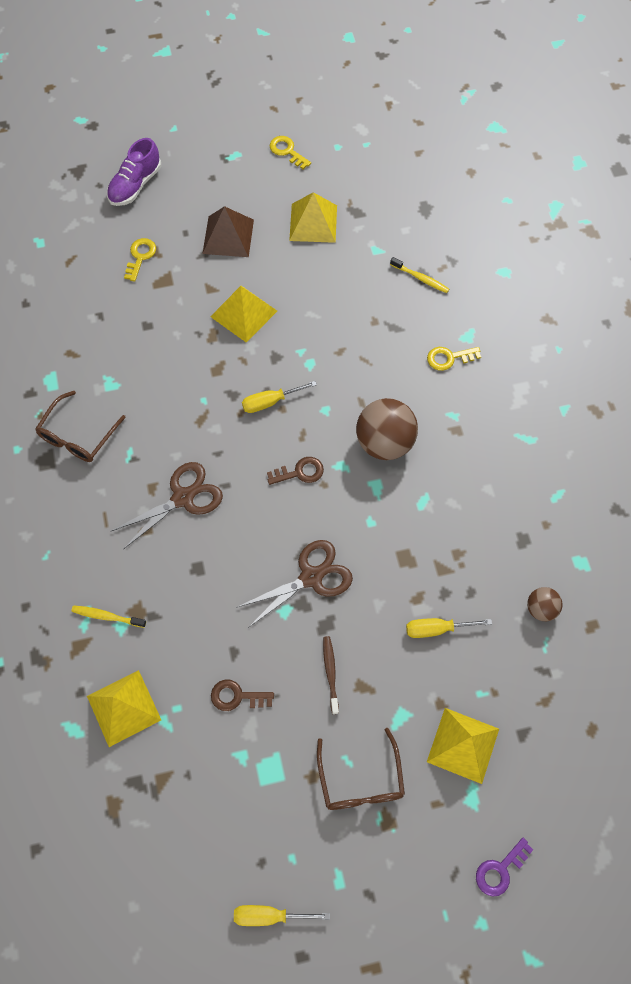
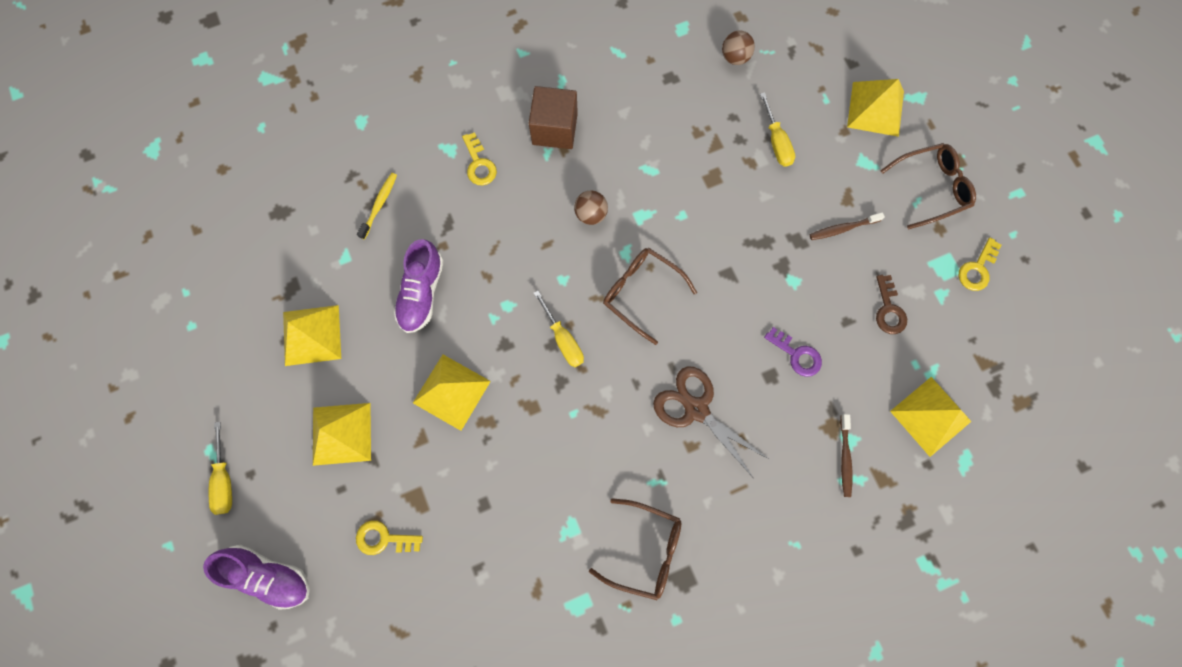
camera: 100 degrees left, 10 degrees up
(107, 616) = (845, 457): yellow toothbrush -> brown toothbrush
(228, 236) = (342, 434): brown pyramid -> yellow pyramid
(270, 915) = (1064, 244): yellow screwdriver -> yellow screwdriver (225, 479)
(287, 151) = (201, 386): yellow key -> yellow key (977, 269)
(300, 472) = (641, 293): brown key -> brown glasses
(311, 577) = (753, 262): brown scissors -> none
(334, 301) = (422, 293): none -> purple shoe
(385, 442) = (591, 214): brown ball -> brown ball, size x0.52
(477, 425) = (554, 129): none -> brown cube
(500, 870) = (968, 70): purple key -> purple key (796, 355)

